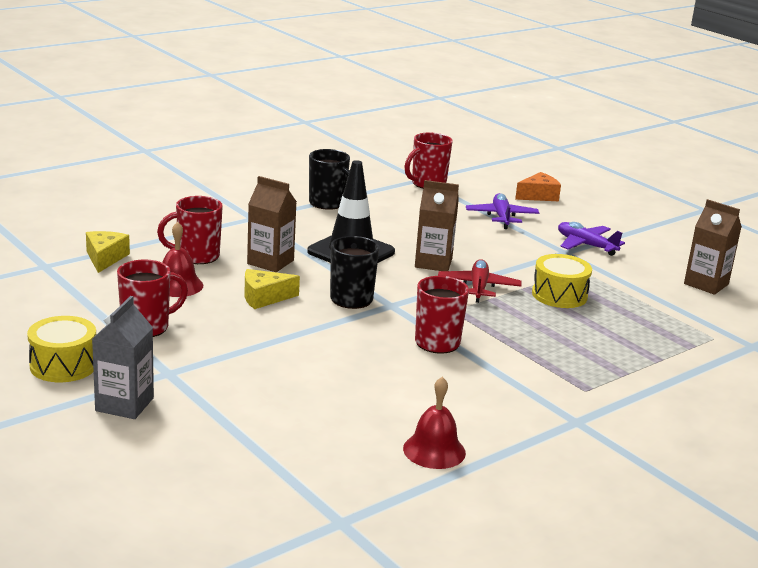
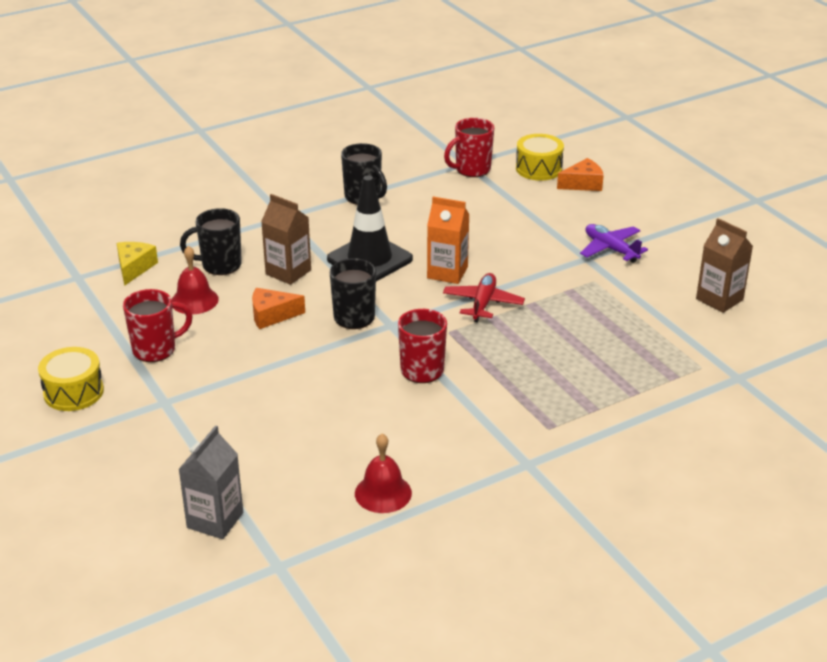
camera: 10 degrees right, 10 degrees up
(124, 404) = (118, 436): grey carton -> grey carton (215, 520)
(197, 256) = (220, 265): red mug -> black mug
(264, 297) = (272, 315): yellow cheese -> orange cheese
(433, 263) = (447, 272): brown carton -> orange carton
(501, 217) = (535, 213): purple plane -> none
(559, 295) = (561, 313): yellow drum -> yellow drum (538, 169)

